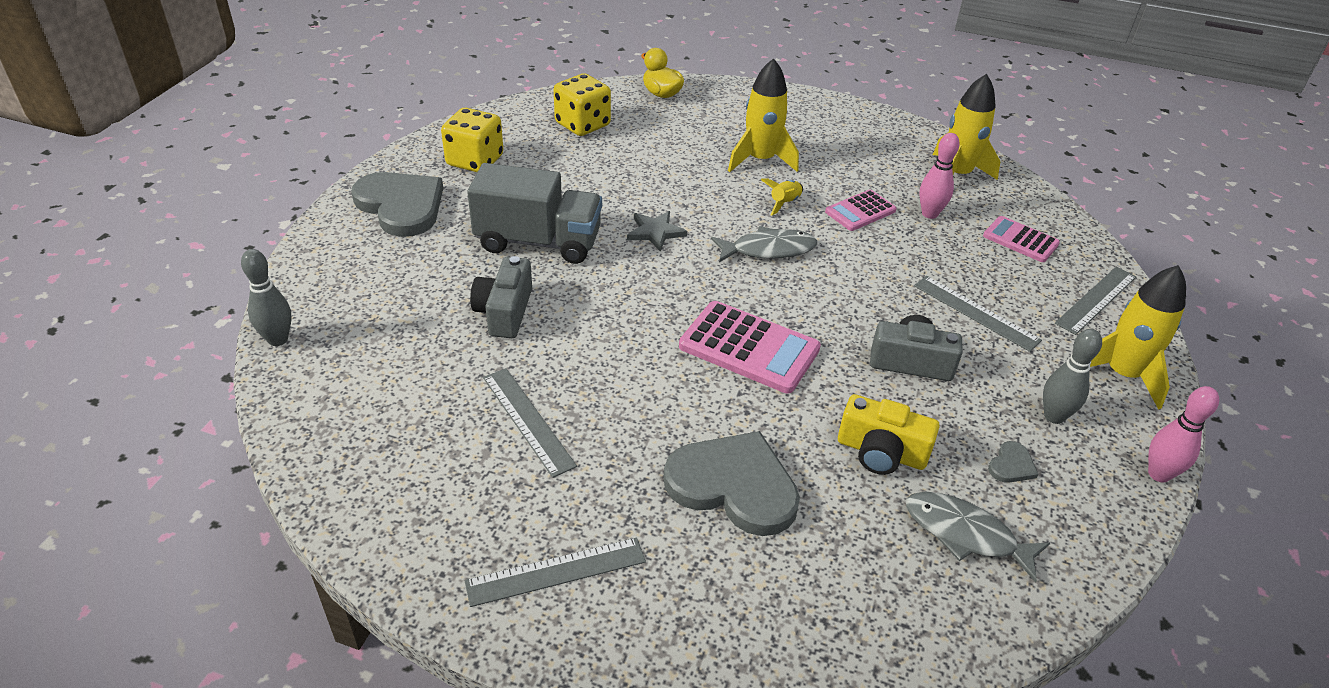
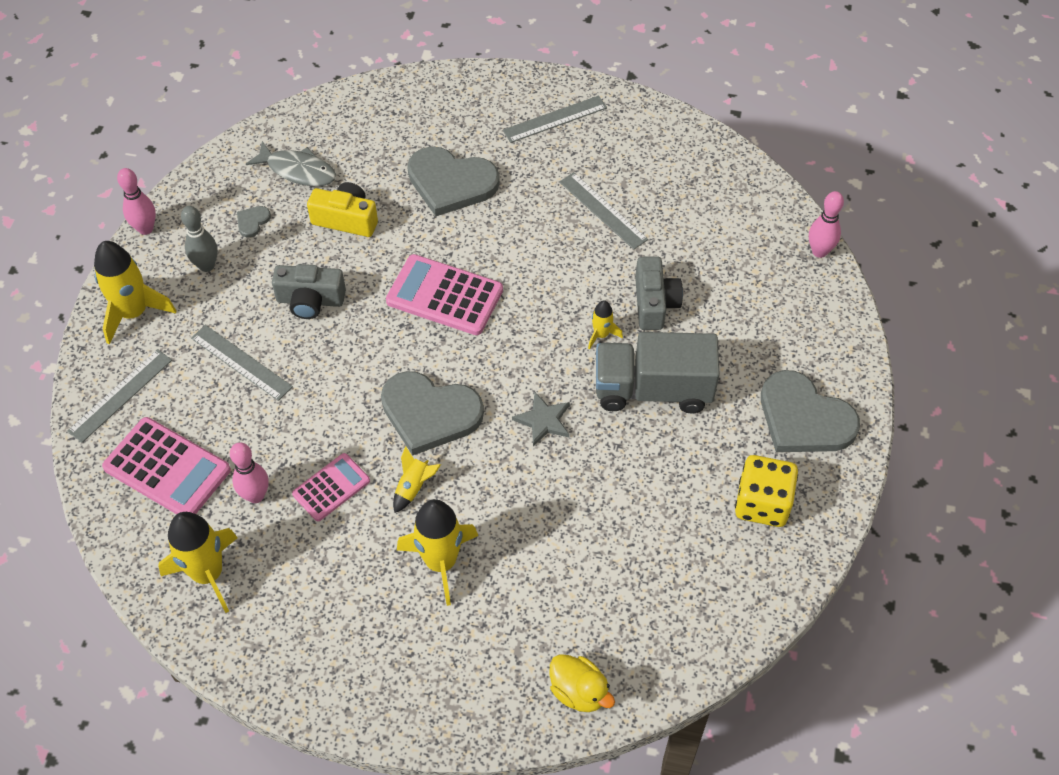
camera: 175 degrees right, 15 degrees up
(278, 339) = (819, 251): grey bowling pin -> pink bowling pin
(575, 291) = (601, 335): none -> yellow rocket
(582, 124) = (663, 598): yellow dice -> none
(768, 250) = (430, 413): grey fish -> grey heart
(1020, 240) = (167, 469): pink calculator -> pink calculator, size x1.64

